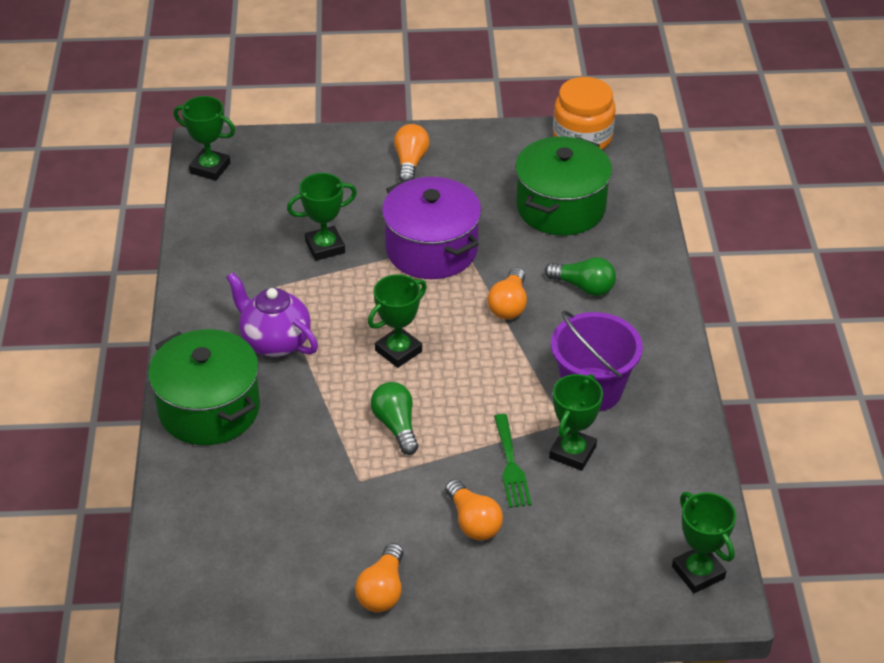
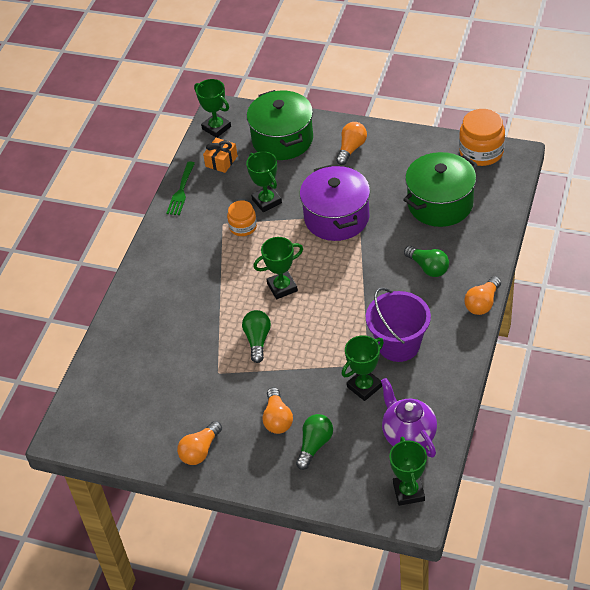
camera: 25 degrees right, 5 degrees up
(209, 409) = (146, 301): green pot -> green pot (282, 139)
(236, 208) = (221, 161): none -> orange gift
(275, 342) = (206, 263): purple teapot -> purple teapot (408, 435)
(306, 285) = (243, 227): none -> orange jar
(325, 247) = (267, 201): green trophy -> green trophy turned 60 degrees clockwise
(509, 305) = (370, 270): orange light bulb -> orange light bulb (482, 303)
(511, 465) = (319, 386): green fork -> green fork (181, 191)
(541, 544) = (314, 445): none -> green light bulb

